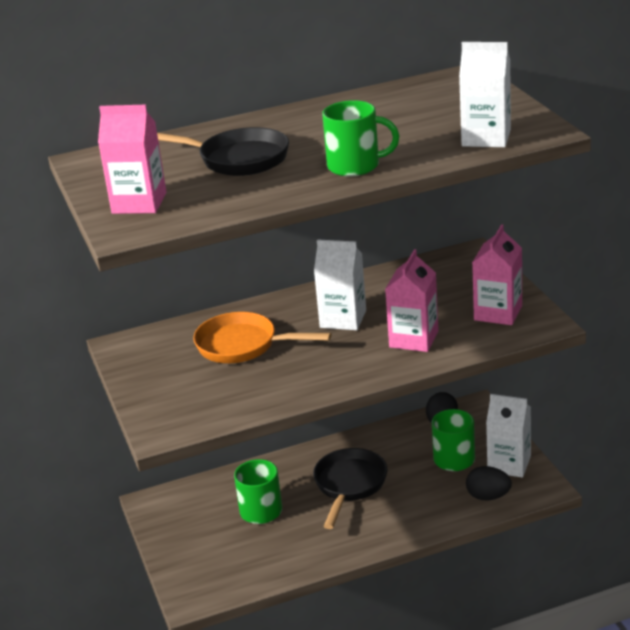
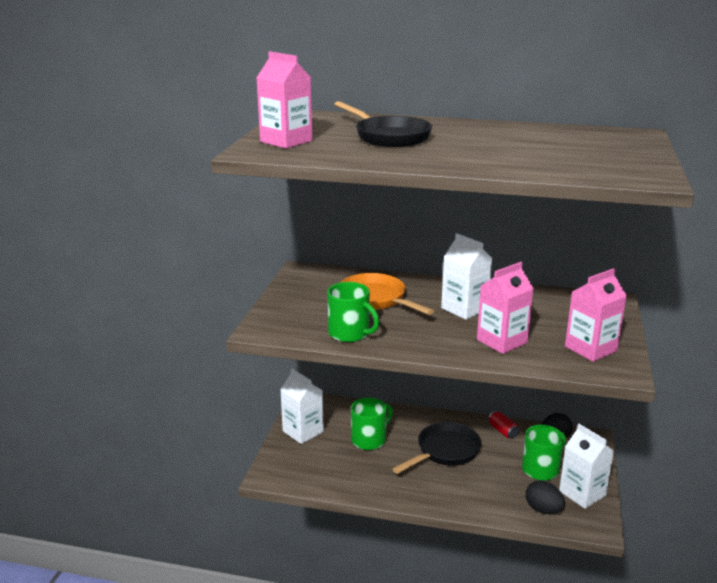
camera: 30 degrees right, 5 degrees down
(355, 166) = (464, 160): green mug -> green mug (350, 333)
(387, 437) = (503, 431): none -> red can
(486, 138) = (596, 171): white carton -> white carton (303, 431)

